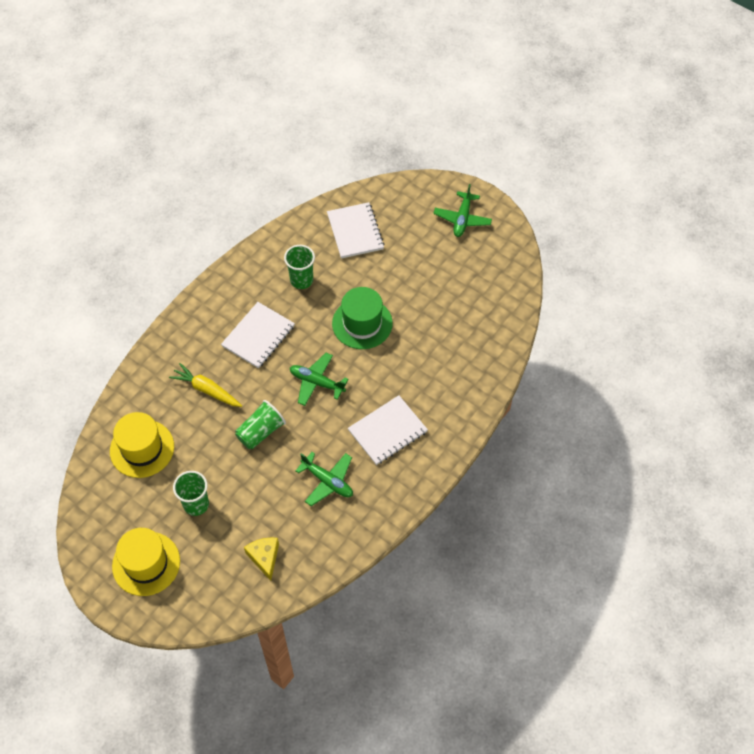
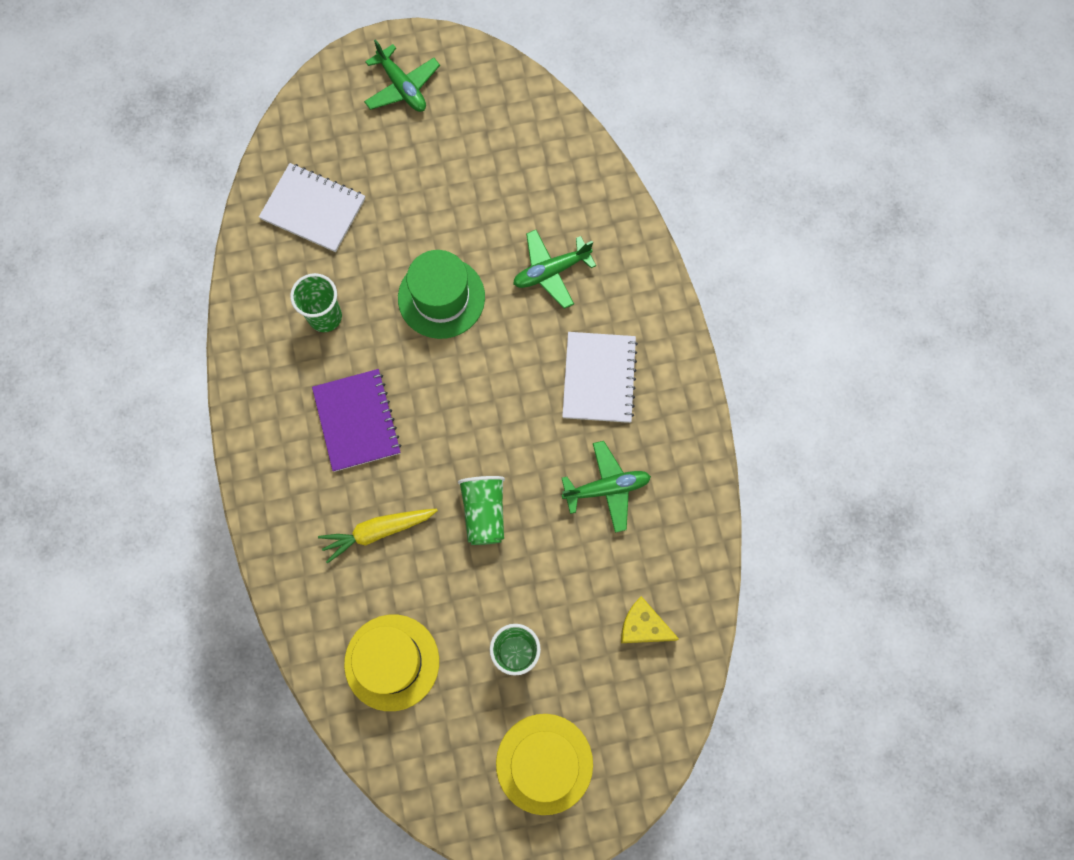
camera: 50 degrees left, 15 degrees up
(258, 336) = (357, 421): white notebook -> purple notebook
(317, 382) = (474, 404): green plane -> green plane (551, 271)

